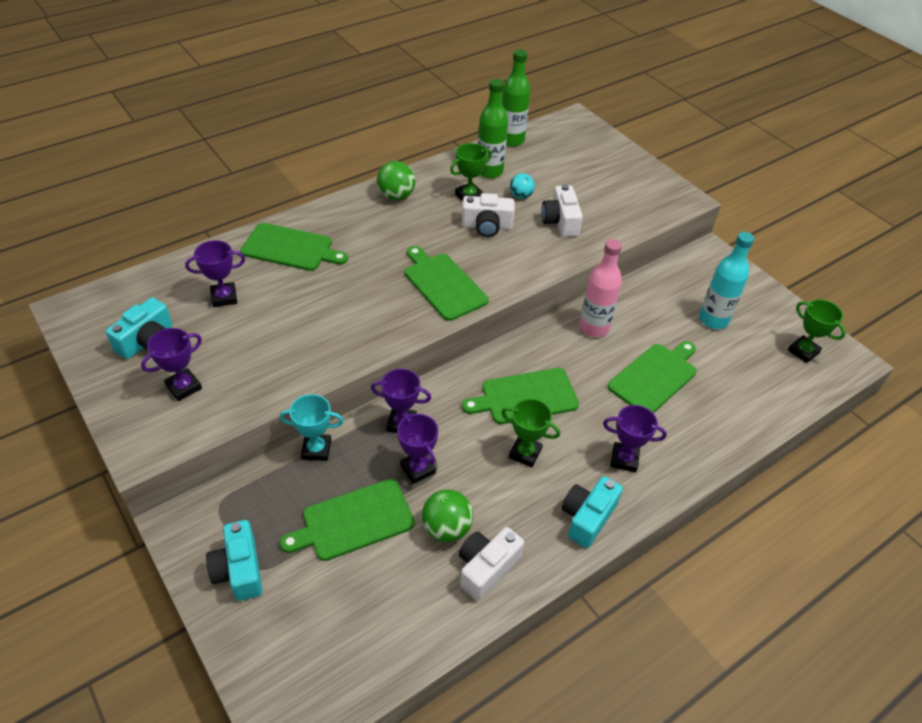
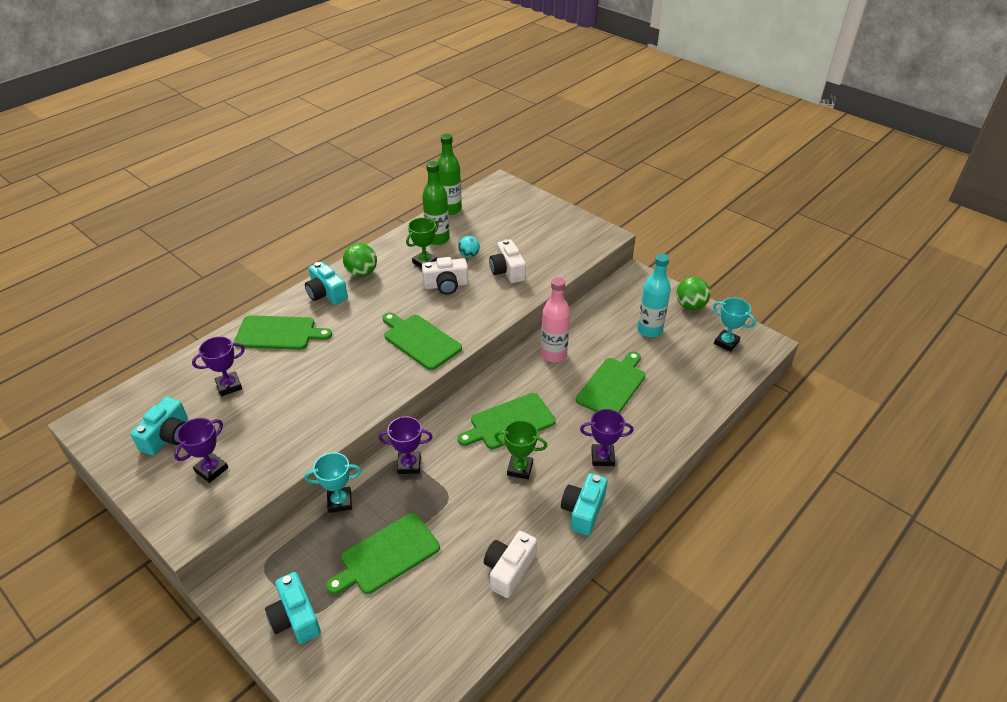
camera: 10 degrees left, 5 degrees down
(352, 213) = (326, 293): none -> turquoise camera
(417, 469) = (432, 500): purple trophy -> none
(446, 528) = (468, 544): green ball -> green ball (690, 306)
(803, 351) = (726, 342): green trophy -> turquoise trophy

